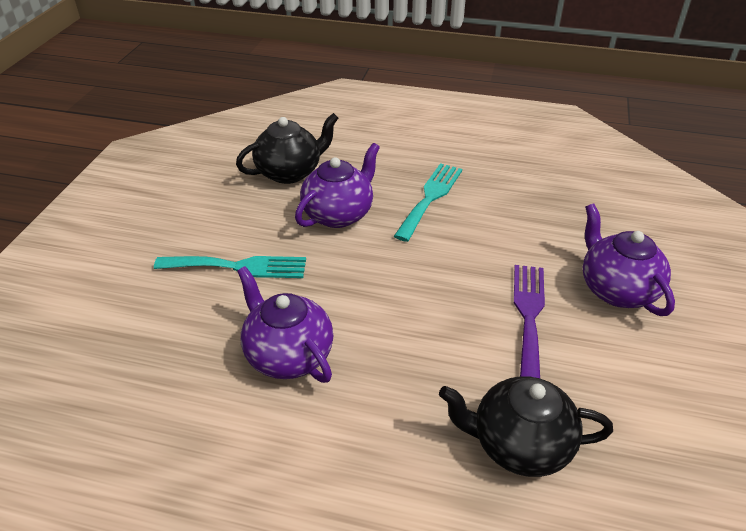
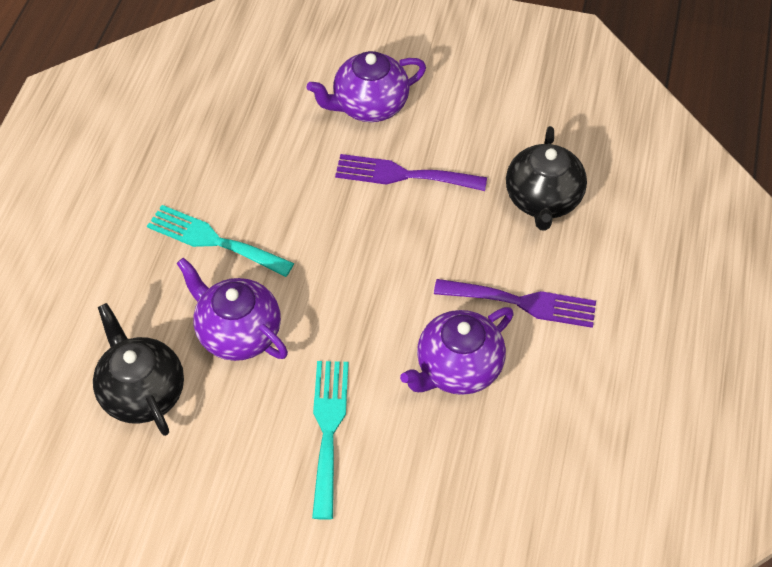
camera: 90 degrees left, 15 degrees up
(366, 415) = (522, 302): none -> purple fork

